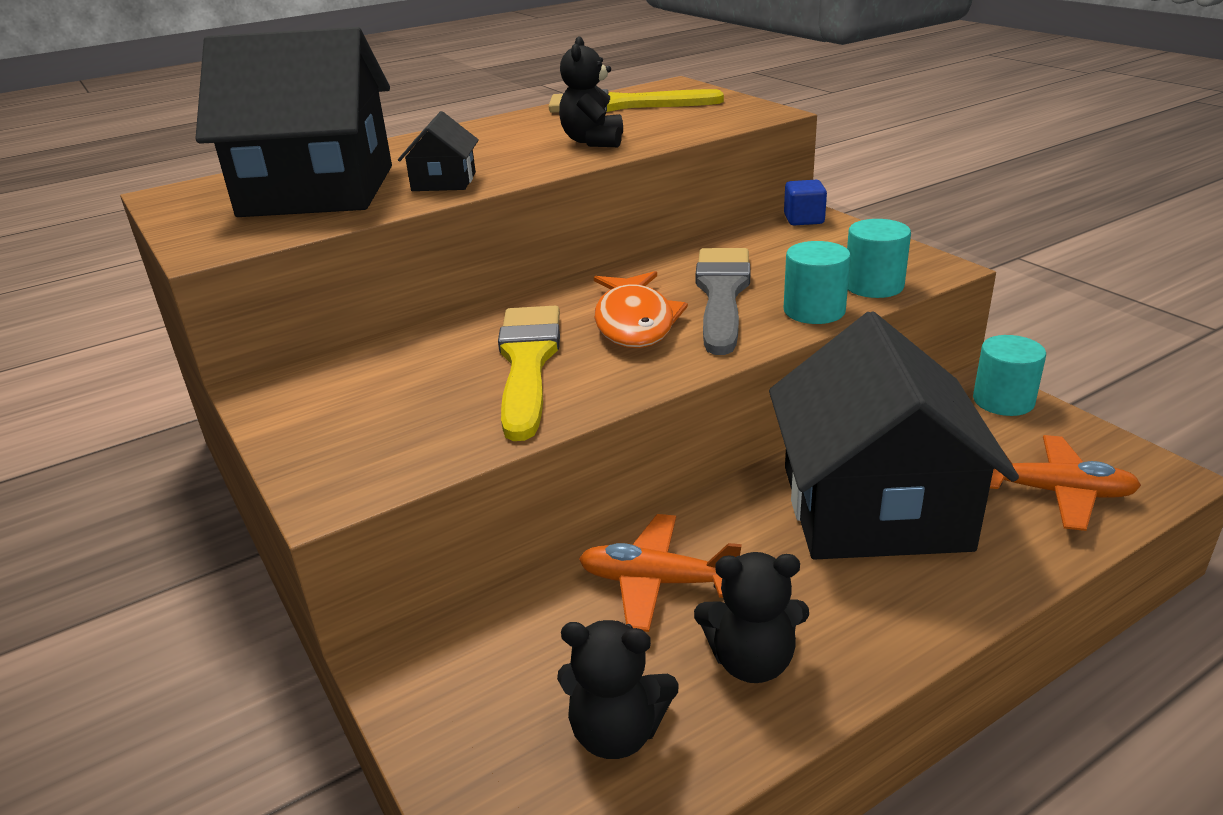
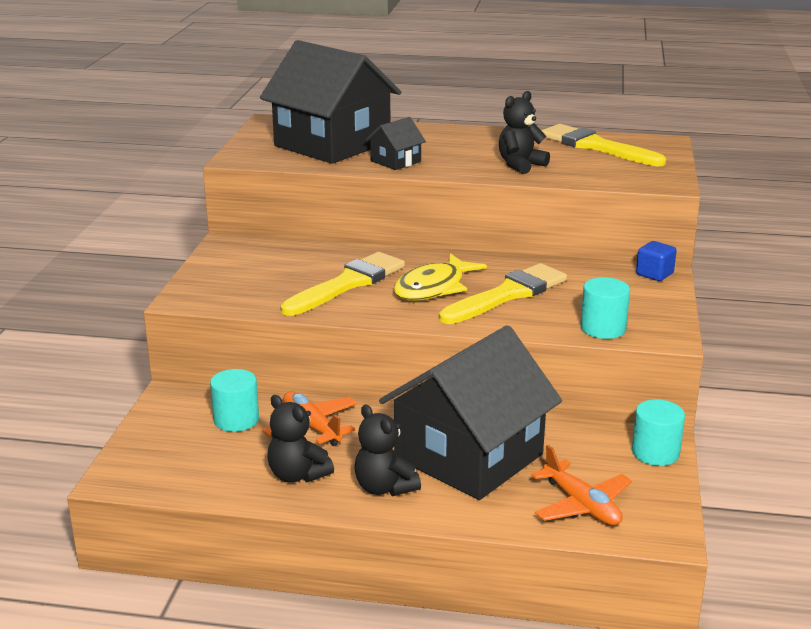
camera: 40 degrees right, 5 degrees down
(617, 732) = (208, 464): black teddy bear -> black teddy bear (384, 487)
(634, 322) = (433, 288): orange fish -> yellow fish
(722, 294) = (508, 294): grey brush -> yellow brush
(814, 311) = (537, 325): turquoise cylinder -> turquoise cylinder (236, 420)

